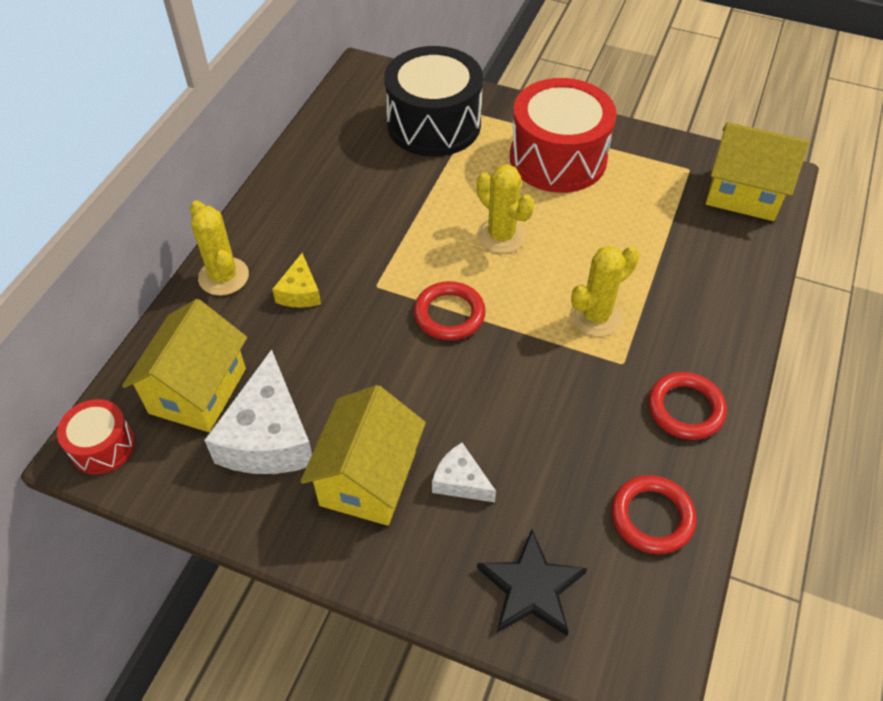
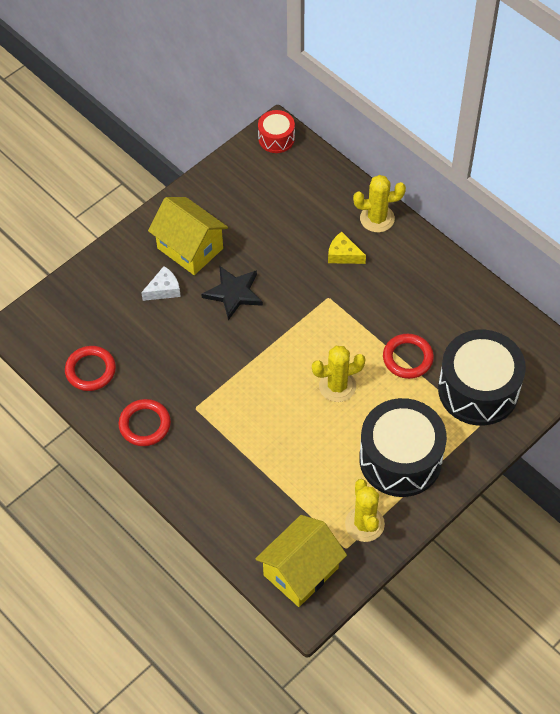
camera: 115 degrees right, 5 degrees up
(198, 391) = (292, 186): yellow house -> none
(268, 437) = (242, 211): white cheese -> none
(449, 314) = (283, 328): red ring -> red ring (407, 358)
(531, 588) = (87, 297): black star -> black star (233, 293)
(558, 158) = (400, 459): red drum -> black drum
(595, 316) = (239, 410): yellow cactus -> yellow cactus (364, 524)

